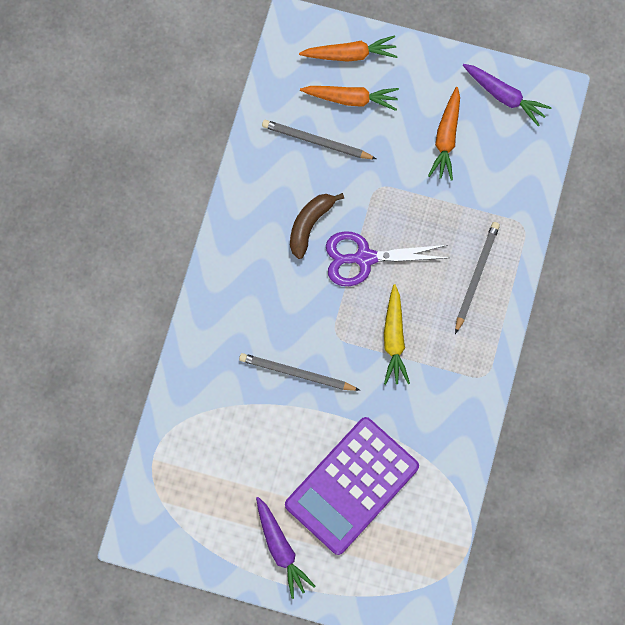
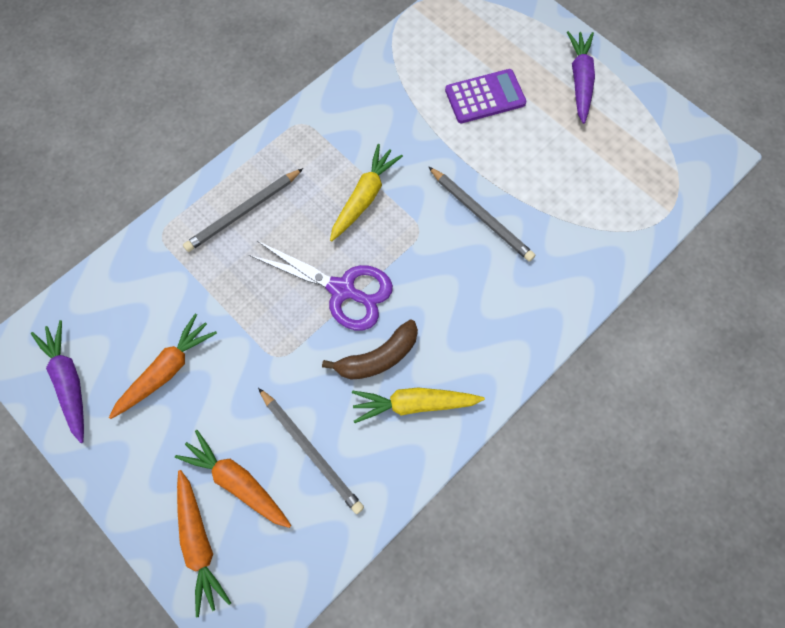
camera: 150 degrees left, 5 degrees down
(267, 207) = (414, 404): none -> yellow carrot
(350, 54) = (199, 542): orange carrot -> orange carrot turned 135 degrees counterclockwise
(351, 485) = (485, 97): purple calculator -> purple calculator, size x0.56

